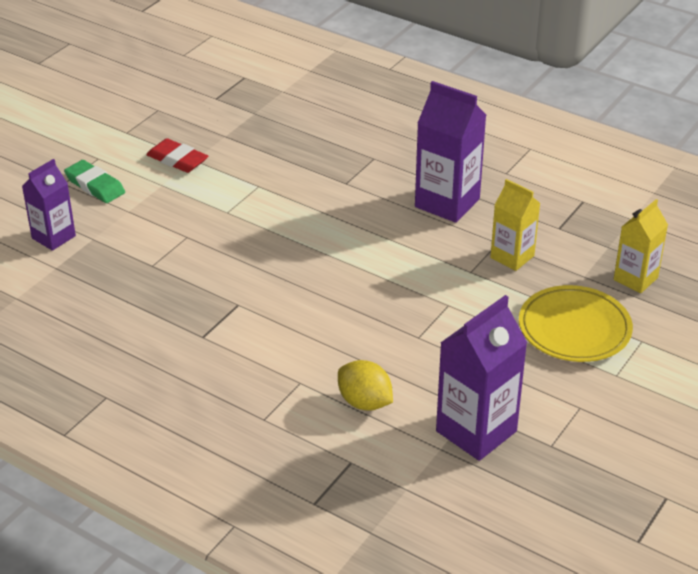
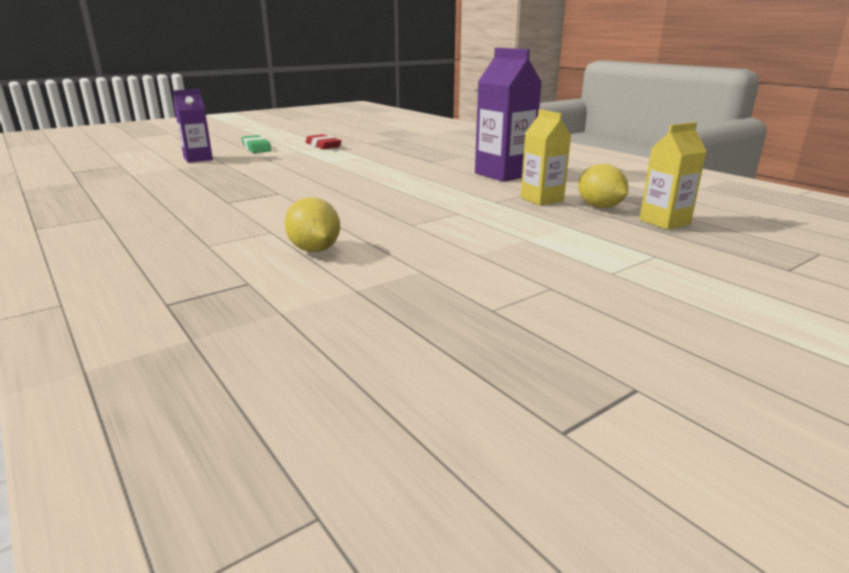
camera: 20 degrees right, 15 degrees down
(476, 431) = (410, 284): purple carton -> none
(571, 261) = (599, 207): none -> yellow lemon
(574, 329) = (579, 239): yellow plate -> none

